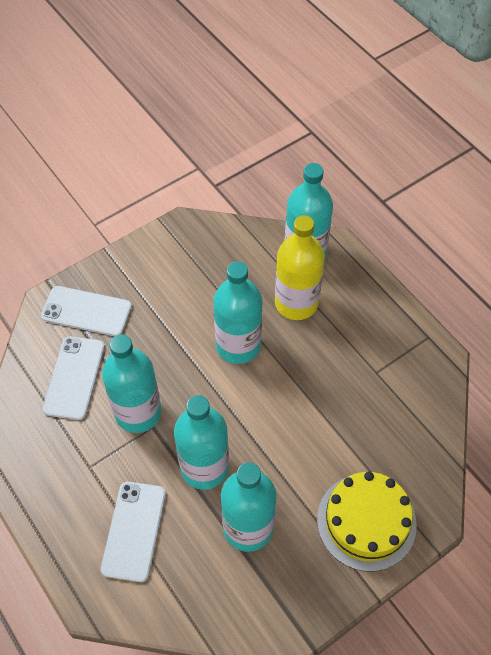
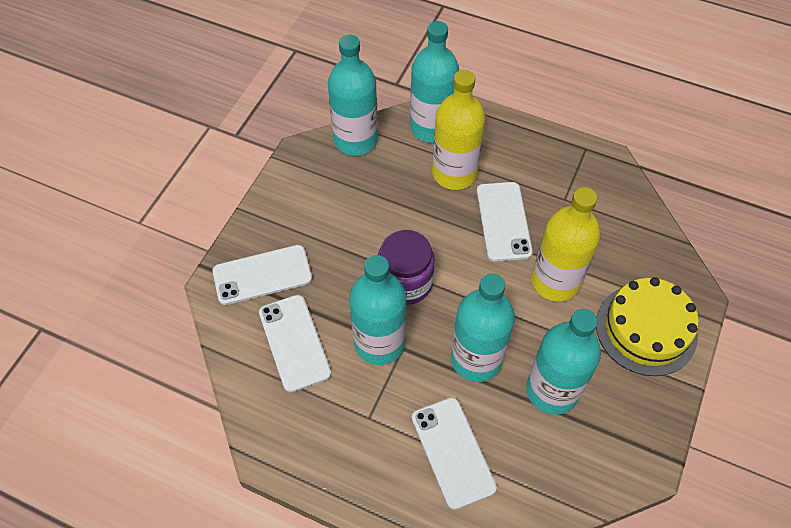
camera: 30 degrees left, 0 degrees up
(192, 374) = (405, 282): none -> purple jar
(238, 345) = (429, 235): turquoise bottle -> turquoise bottle (355, 140)
(309, 365) = (503, 221): none -> white phone
(316, 438) = (555, 281): none -> yellow bottle

